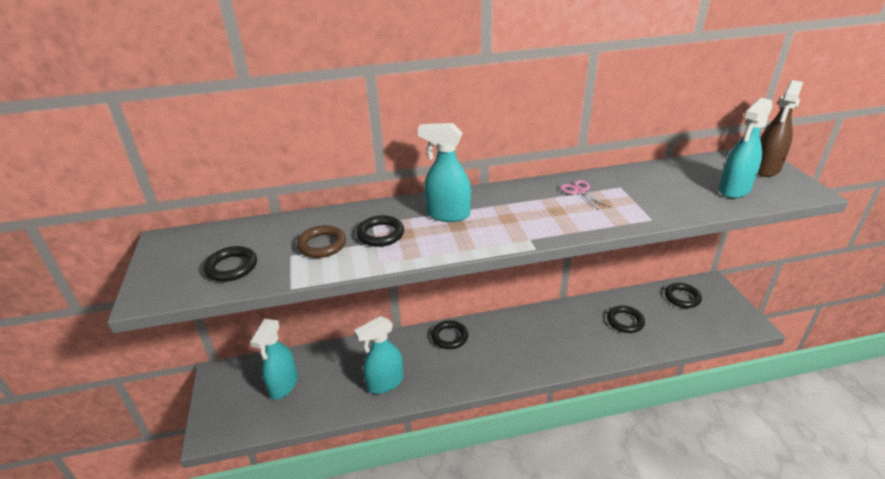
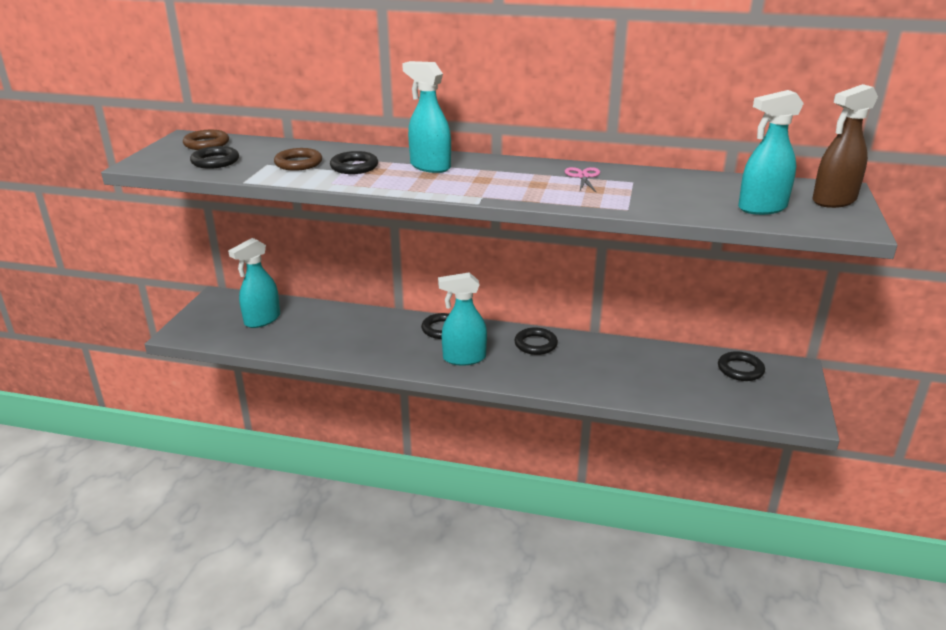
camera: 25 degrees right, 5 degrees down
(197, 244) = (206, 144): none -> brown ring
(385, 383) = (349, 344): turquoise spray bottle -> turquoise spray bottle (464, 358)
(625, 321) = (645, 370): black ring -> black ring (535, 344)

